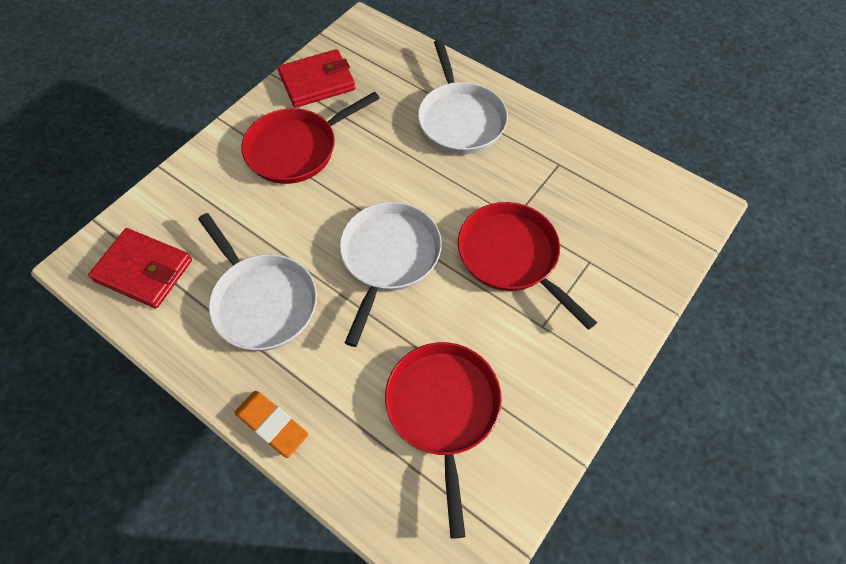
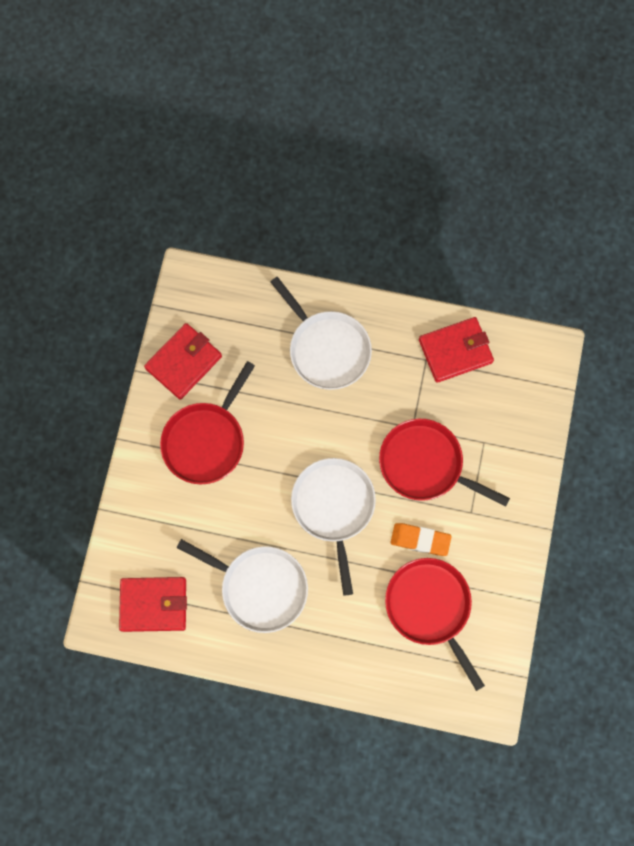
camera: 25 degrees left, 15 degrees up
(272, 425) = (320, 673): orange eraser -> orange eraser (420, 540)
(594, 168) = (455, 351): none -> red wallet

